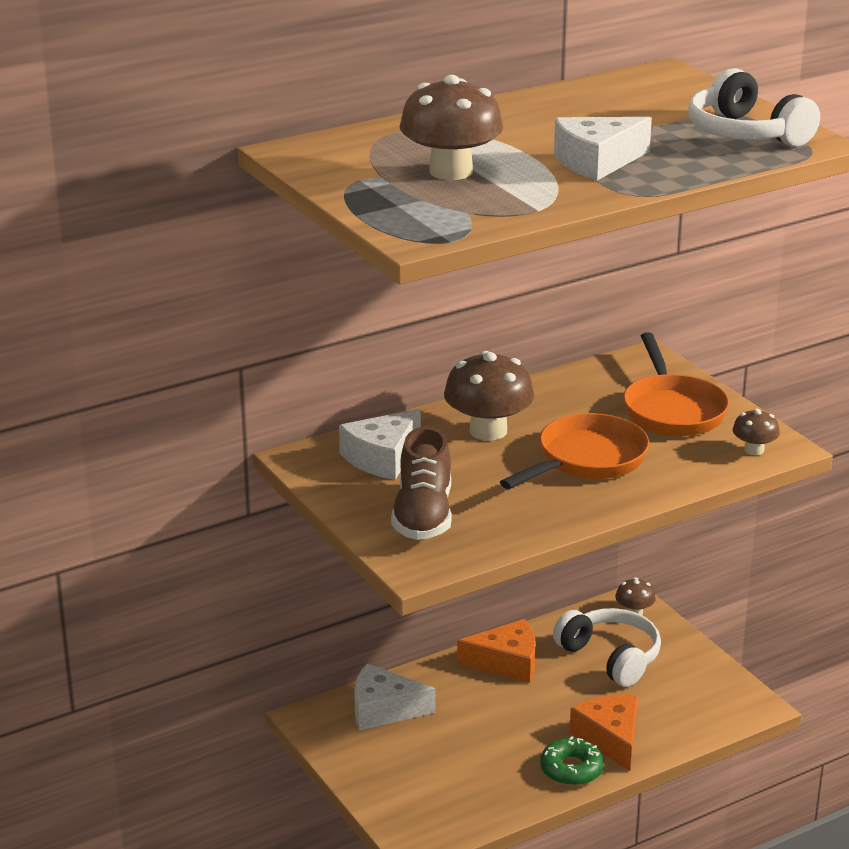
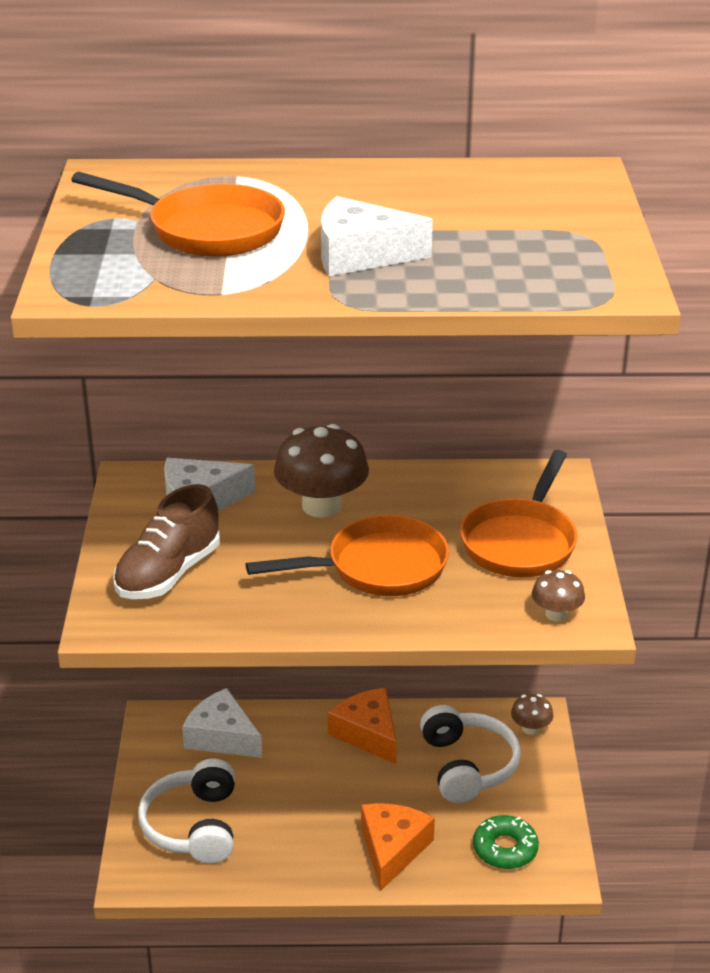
camera: 30 degrees right, 5 degrees up
(451, 171) = (207, 230): brown mushroom -> orange pan
(506, 662) = (368, 733): orange cheese -> orange cheese turned 150 degrees counterclockwise
(571, 769) = (329, 865): green donut -> green donut (505, 849)
(745, 133) = (563, 261): white headphones -> white headphones (194, 826)

